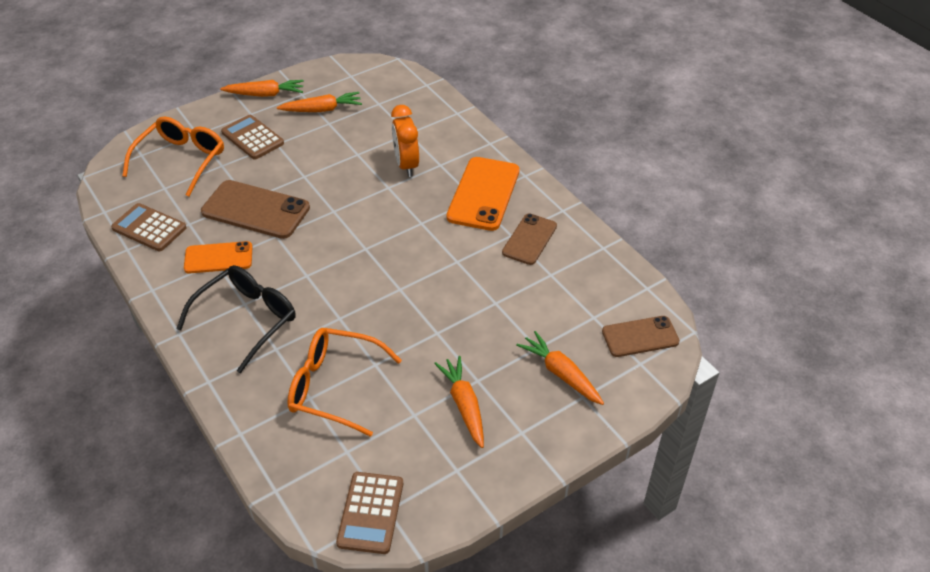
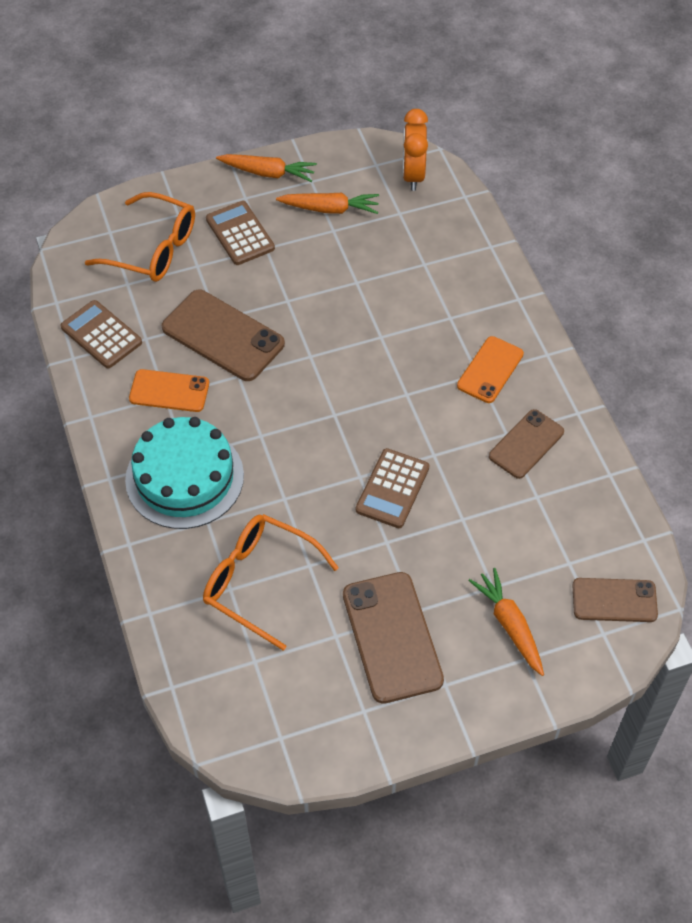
camera: 15 degrees right, 10 degrees up
(181, 160) = (153, 249): orange glasses -> orange glasses turned 75 degrees clockwise
(247, 319) = (184, 477): black glasses -> turquoise cake
(370, 513) = (262, 736): brown calculator -> brown calculator (392, 489)
(406, 165) = (410, 310): orange clock -> orange clock (413, 175)
(464, 405) = (392, 637): orange carrot -> brown phone
(483, 194) = (490, 370): orange phone -> orange phone, size x0.63

